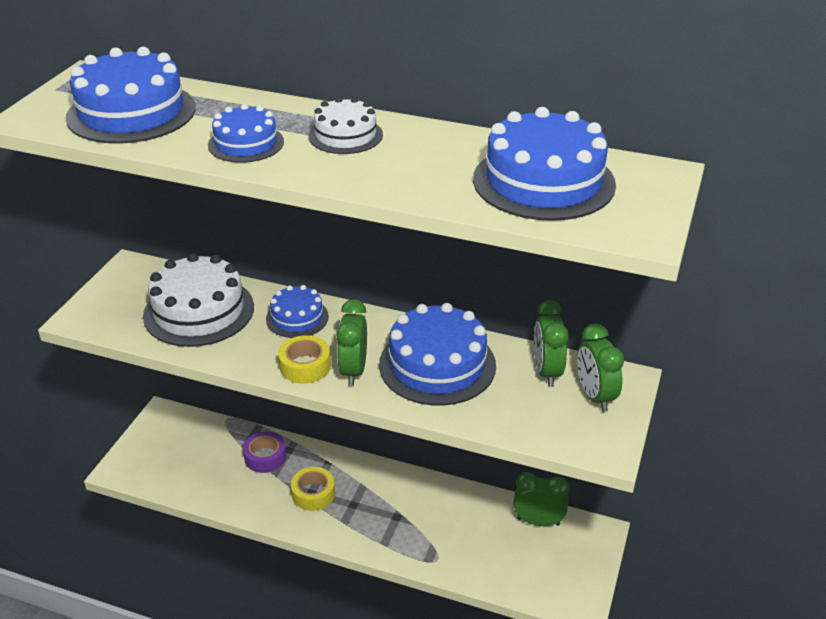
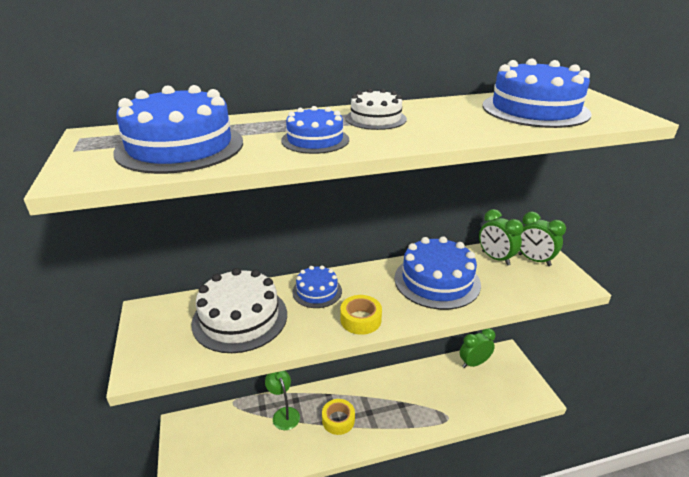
camera: 35 degrees left, 5 degrees down
(265, 457) = (284, 413): purple tape -> green lamp
(353, 371) = (394, 307): green clock -> none

